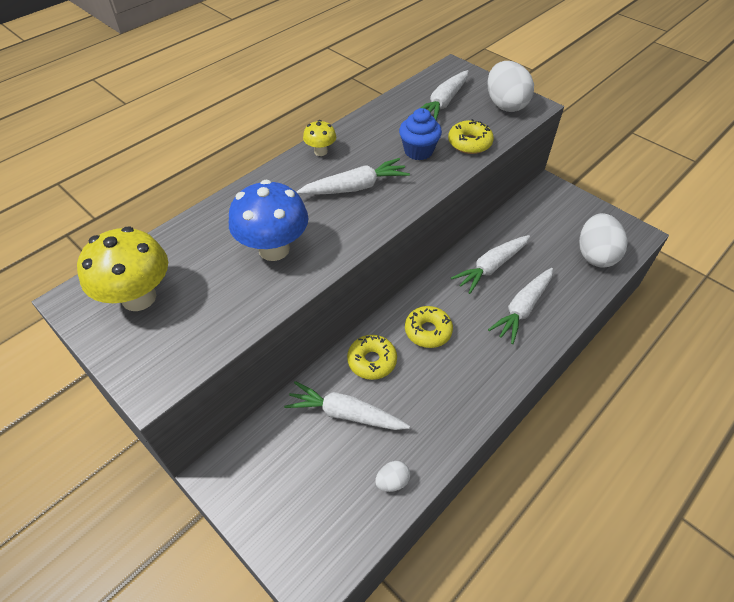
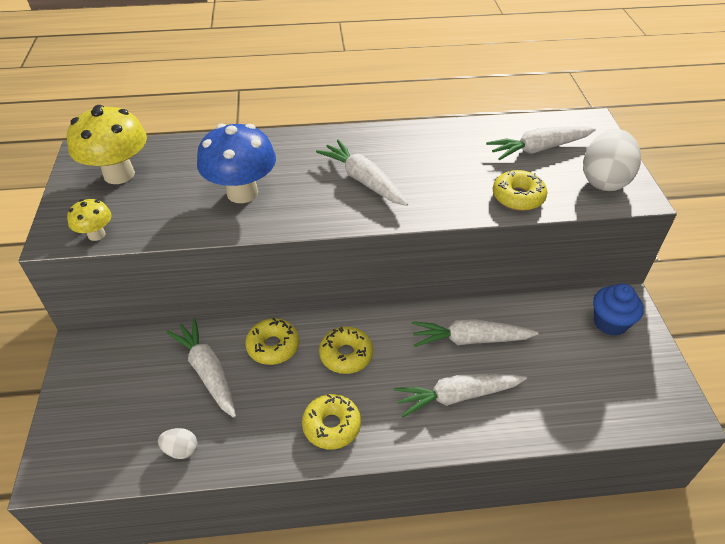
camera: 40 degrees right, 5 degrees down
(320, 151) = (371, 137): yellow mushroom -> yellow mushroom (96, 235)
(355, 187) = (363, 180): white carrot -> white carrot turned 150 degrees counterclockwise
(418, 151) = (458, 179): blue cupcake -> blue cupcake (610, 323)
(472, 384) = (331, 426): none -> yellow donut
(595, 255) = (600, 399): white egg -> none

